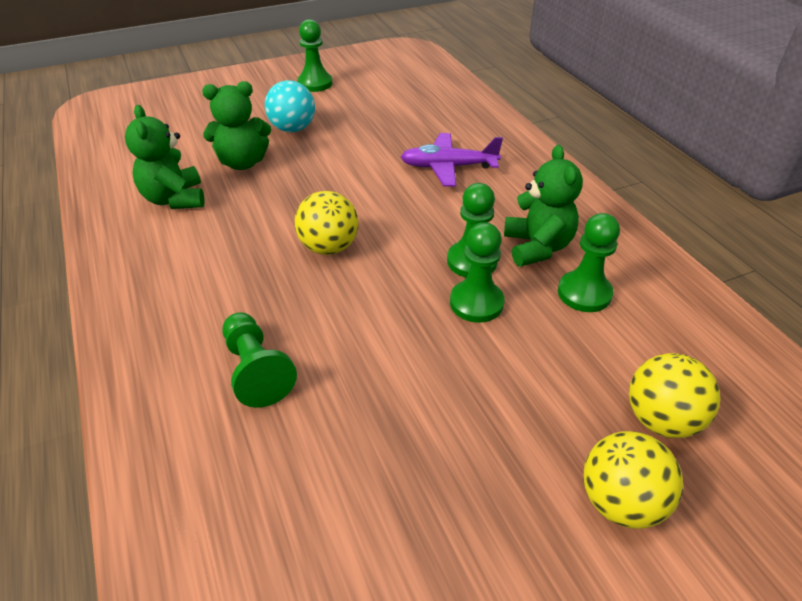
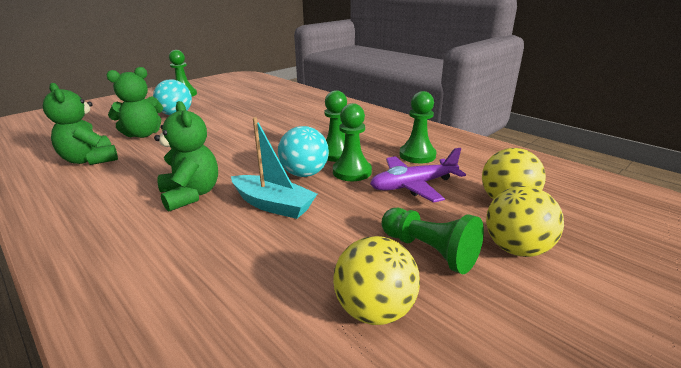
camera: 20 degrees left, 15 degrees down
(256, 370) = (199, 241): green pawn -> green pawn (429, 251)
(329, 247) = (230, 164): yellow ball -> yellow ball (374, 310)
(354, 336) = (273, 205): none -> turquoise boat
(413, 290) = (304, 174): none -> turquoise ball
(448, 167) = (295, 116): purple plane -> purple plane (413, 186)
(537, 247) = (374, 141): green teddy bear -> green teddy bear (191, 195)

